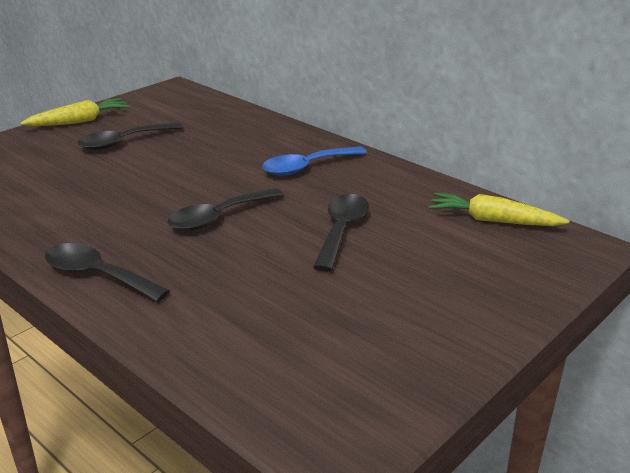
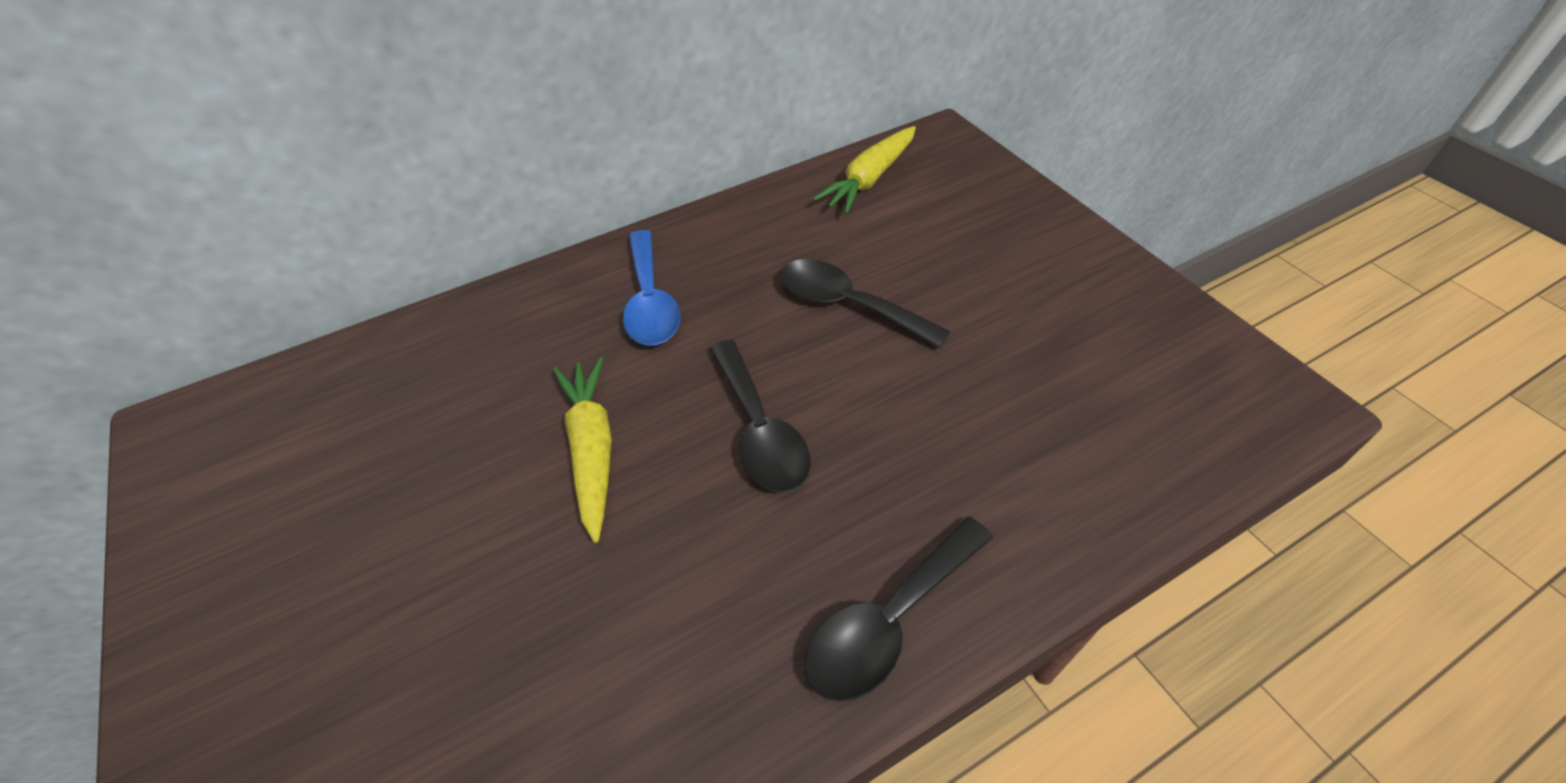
camera: 70 degrees left, 20 degrees up
(79, 121) = (199, 628): yellow carrot -> yellow carrot (592, 450)
(123, 142) = (383, 543): black spoon -> none

